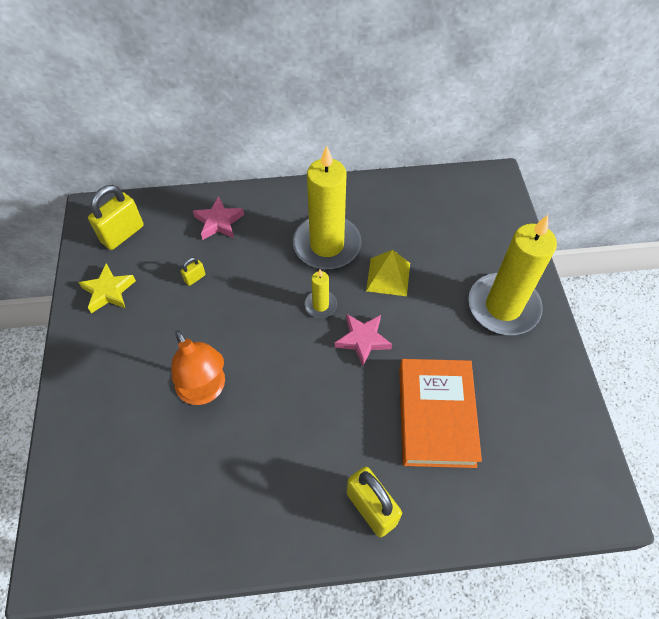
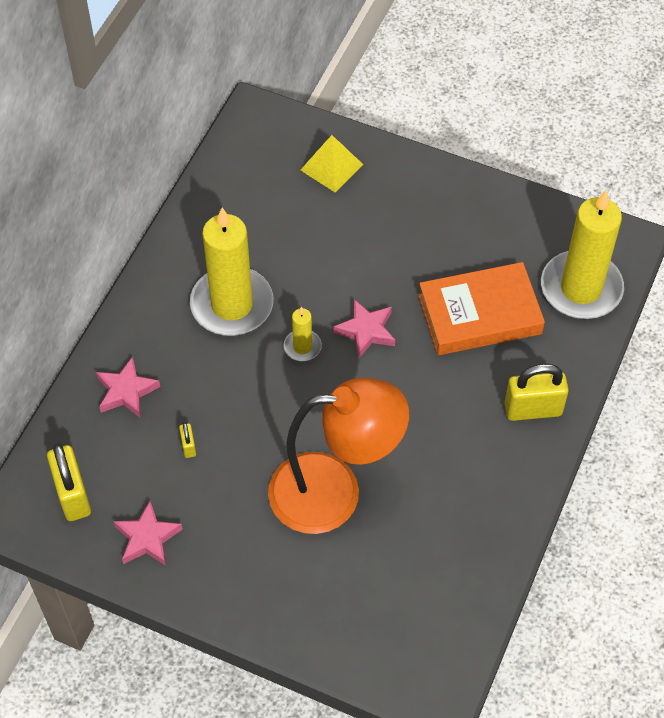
camera: 60 degrees left, 0 degrees up
(109, 291) = (147, 538): yellow star -> pink star
(205, 391) = (334, 492): orange lamp -> orange lamp, size x1.57
(388, 277) = (309, 272): yellow pyramid -> yellow pyramid (331, 167)
(436, 415) = (479, 314): orange book -> orange book turned 45 degrees counterclockwise
(503, 307) = (406, 199): yellow candle -> yellow candle (581, 288)

